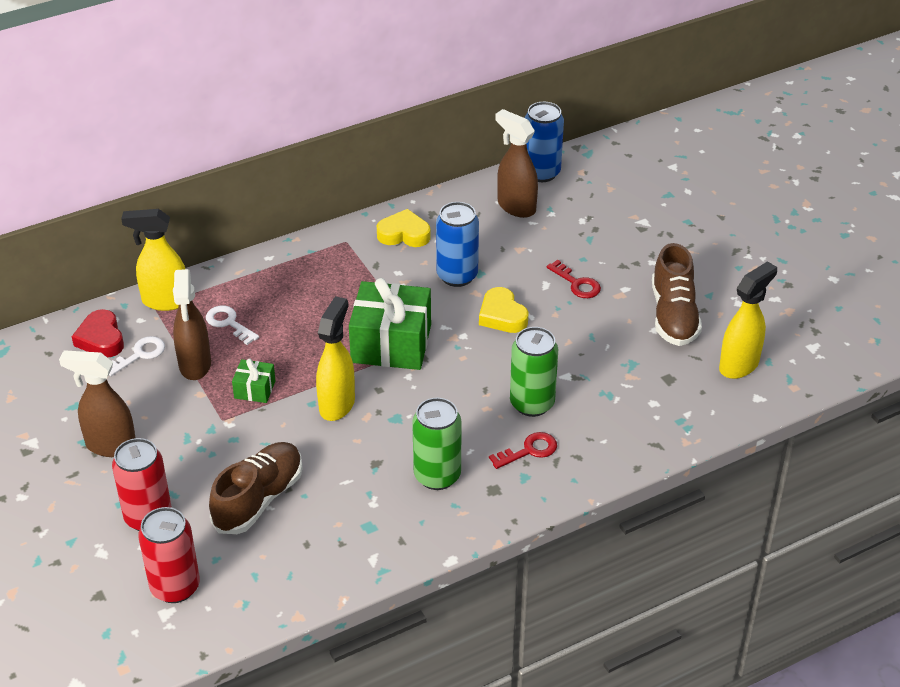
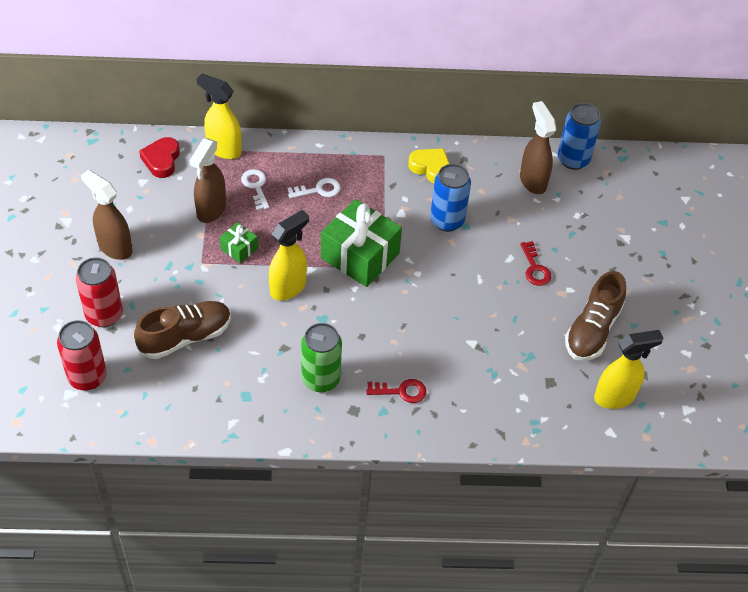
camera: 25 degrees right, 10 degrees up
(139, 355) = (179, 185): white key -> white key (318, 190)
(502, 315) = (458, 270): yellow heart -> none
(532, 403) = (430, 353): green can -> none

